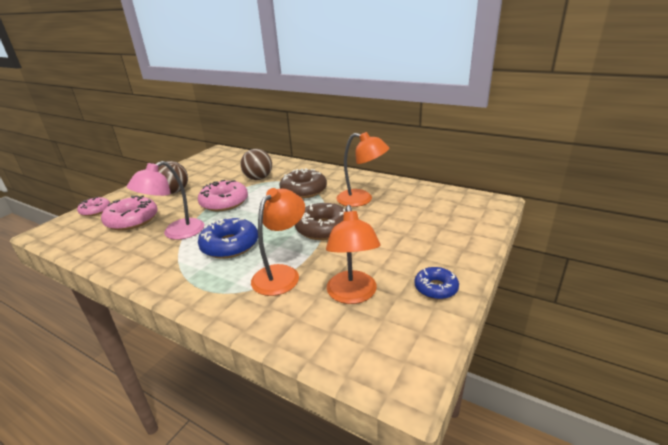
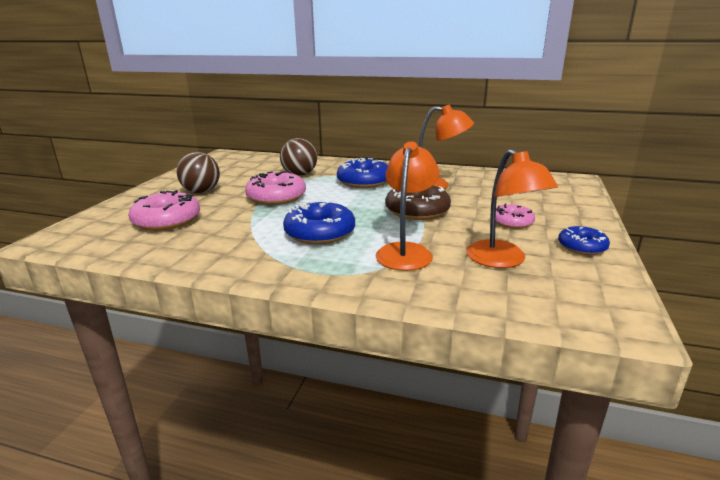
camera: 15 degrees left, 5 degrees down
(95, 210) = (104, 215): pink donut -> pink donut (512, 222)
(176, 233) = (239, 227): pink lamp -> none
(303, 190) = (364, 181): brown donut -> blue donut

